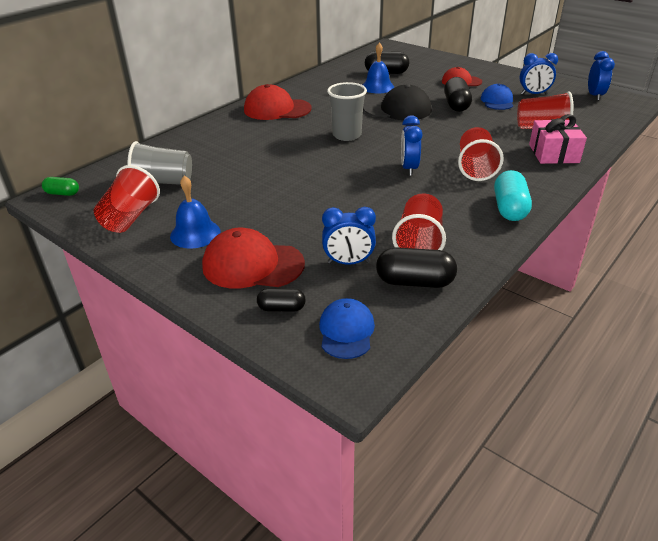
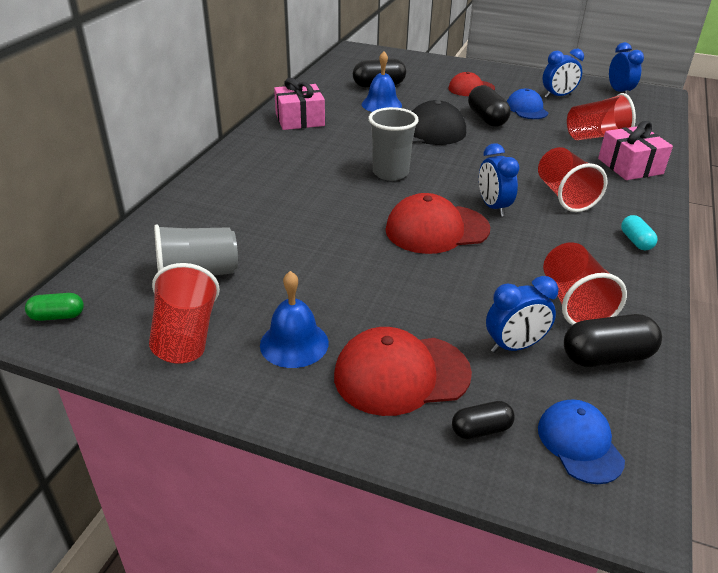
camera: 20 degrees left, 0 degrees up
(277, 109) = (279, 148): red cap -> red cap (437, 229)
(306, 91) = (300, 119): none -> pink gift
(509, 208) = (635, 241): turquoise capsule -> turquoise capsule, size x0.59

